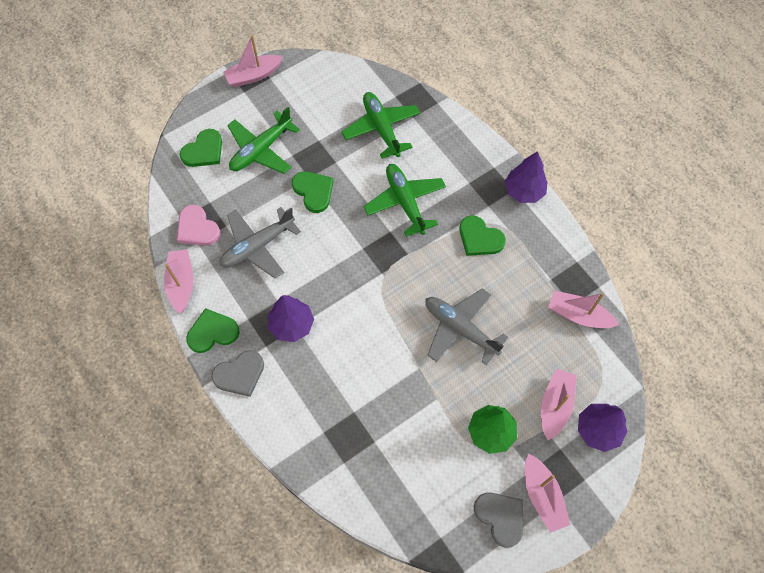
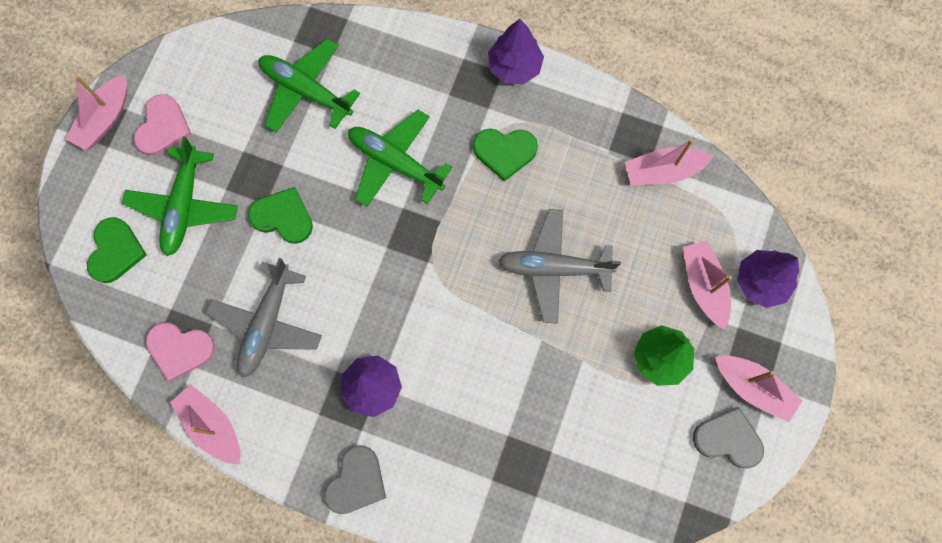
camera: 35 degrees left, 10 degrees up
(212, 332) = (290, 456): green heart -> none
(282, 99) = (163, 127): none -> pink heart

